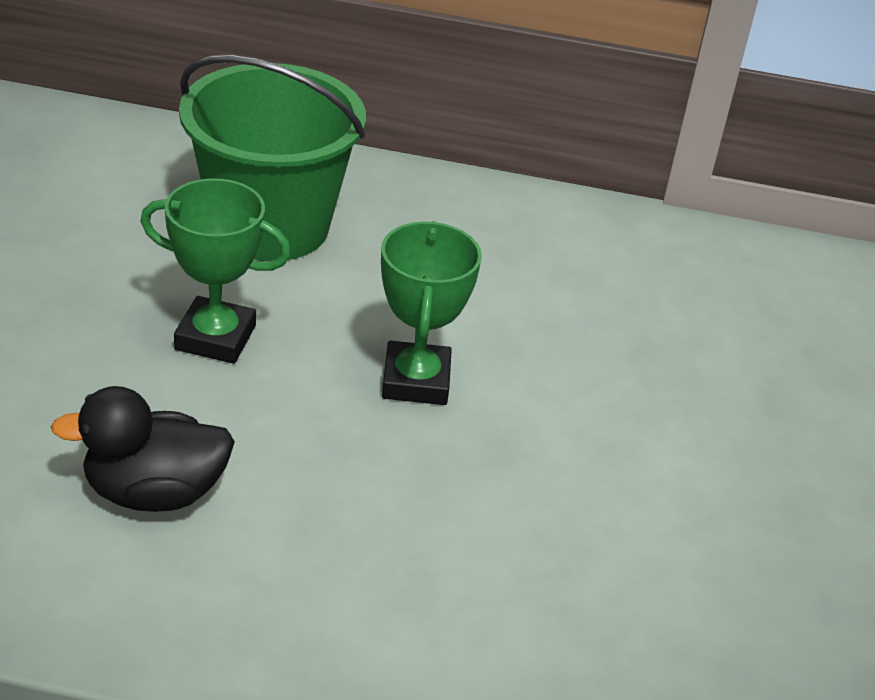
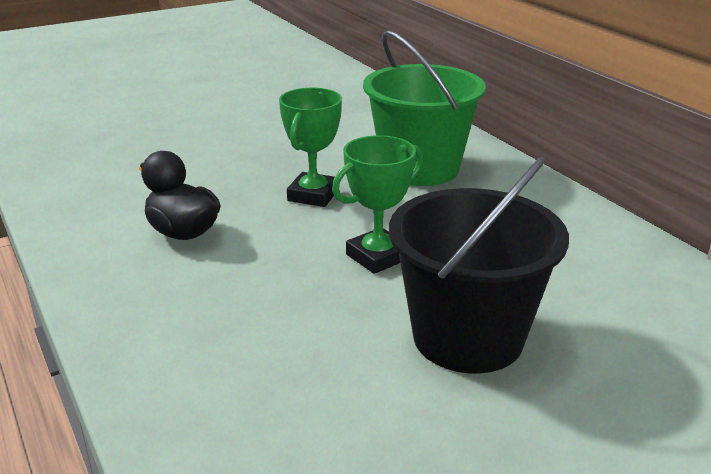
camera: 55 degrees right, 10 degrees down
(215, 337) = (313, 195): green trophy -> green trophy turned 45 degrees clockwise
(623, 421) = (468, 337): none -> black bucket

